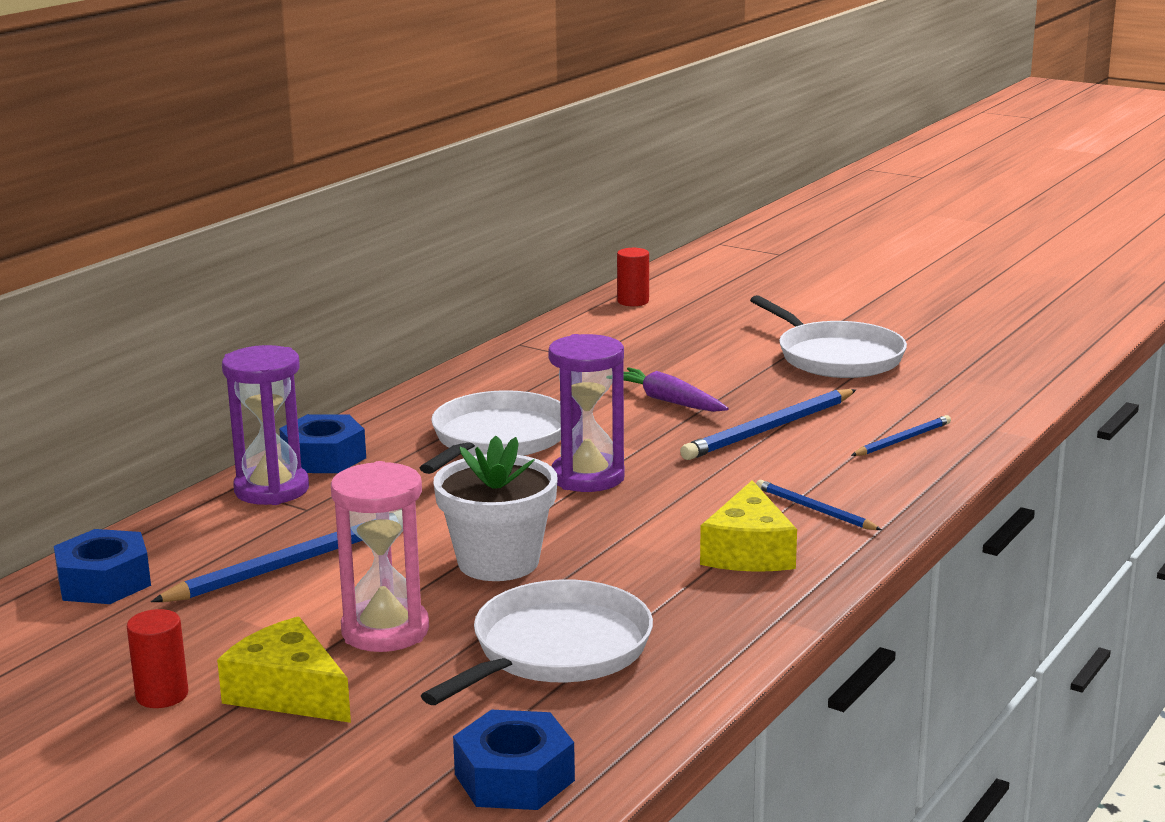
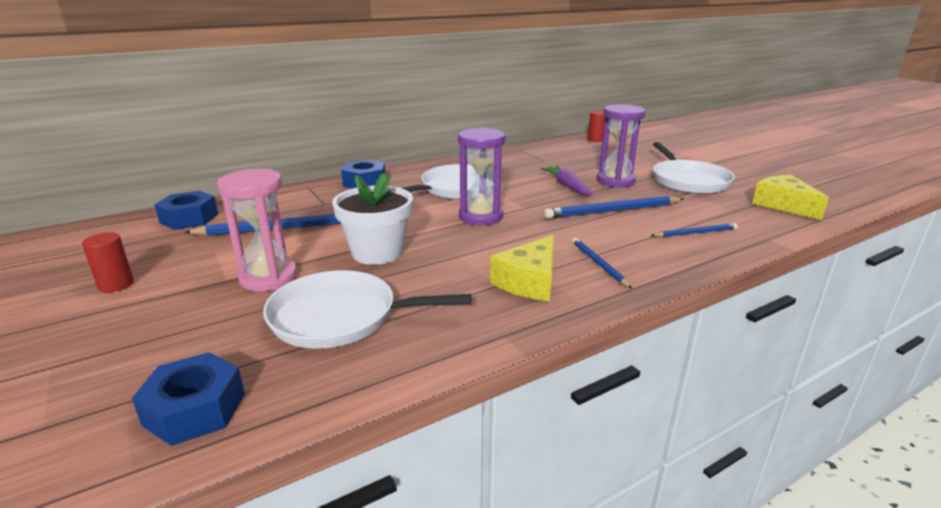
camera: 25 degrees right, 5 degrees up
(271, 490) = (321, 192): purple hourglass -> purple hourglass (615, 181)
(288, 692) = (170, 301): yellow cheese -> yellow cheese (783, 205)
(556, 650) = (340, 317): white pan -> white pan turned 150 degrees counterclockwise

